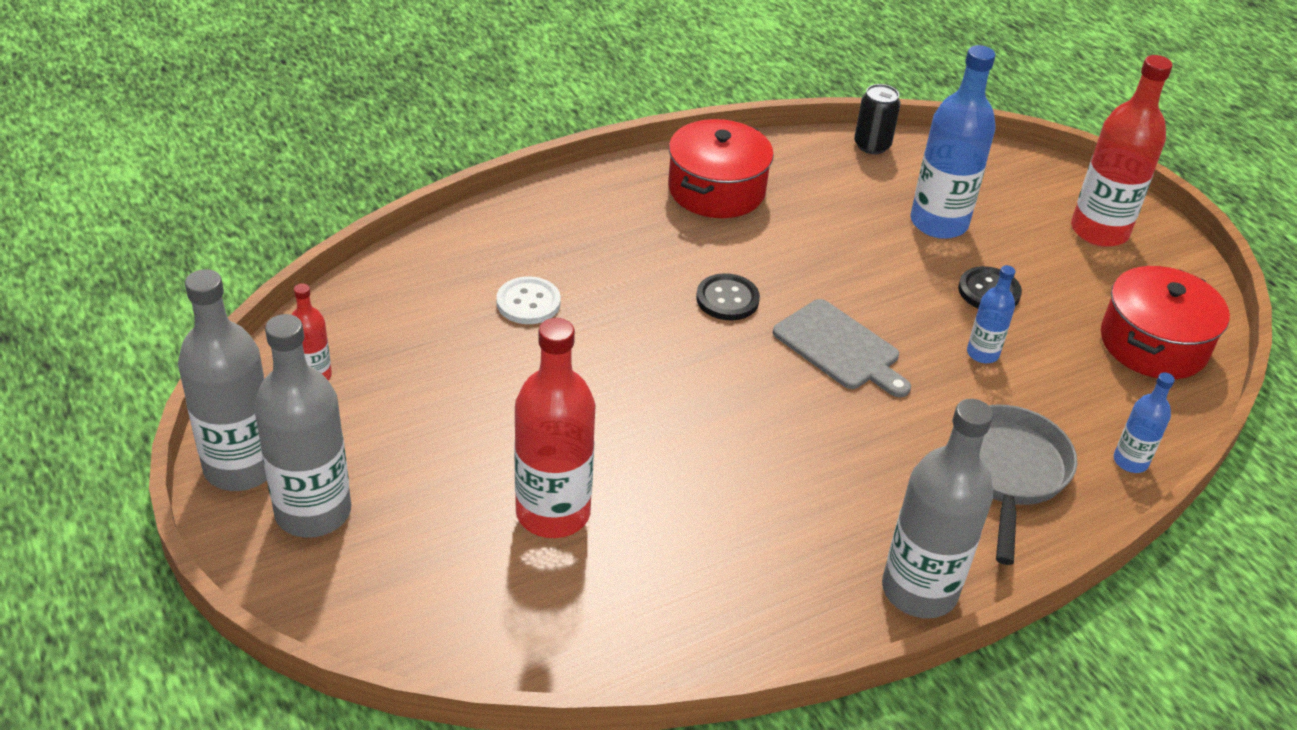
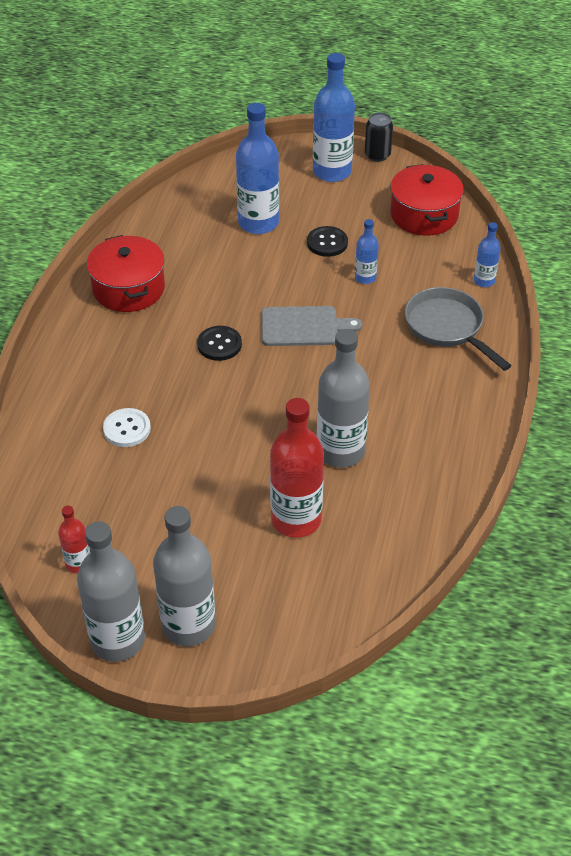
camera: 45 degrees left, 5 degrees up
(872, 145) = (169, 202): black can -> black can (377, 155)
(919, 590) = (483, 412): grey bottle -> grey bottle (340, 451)
(1099, 231) = (332, 172): red bottle -> blue bottle

